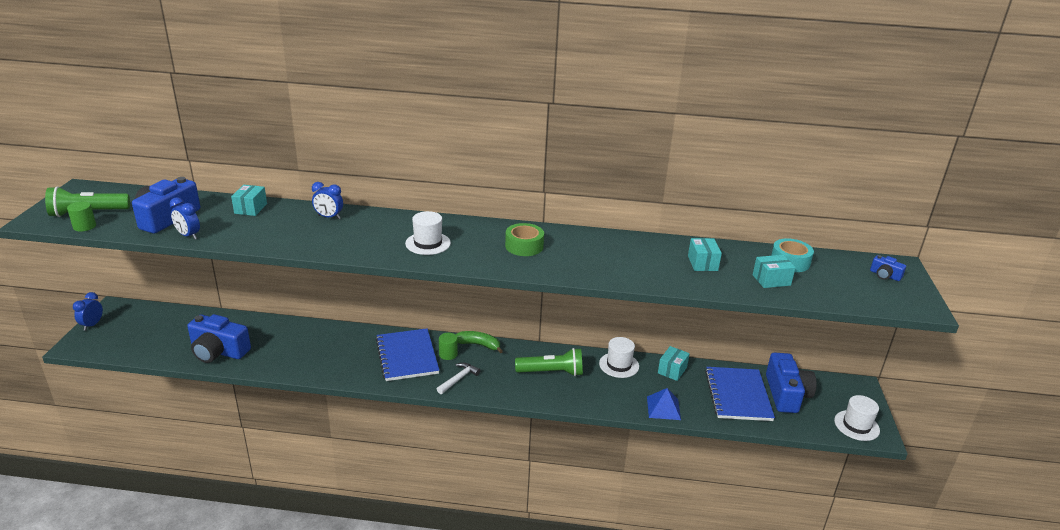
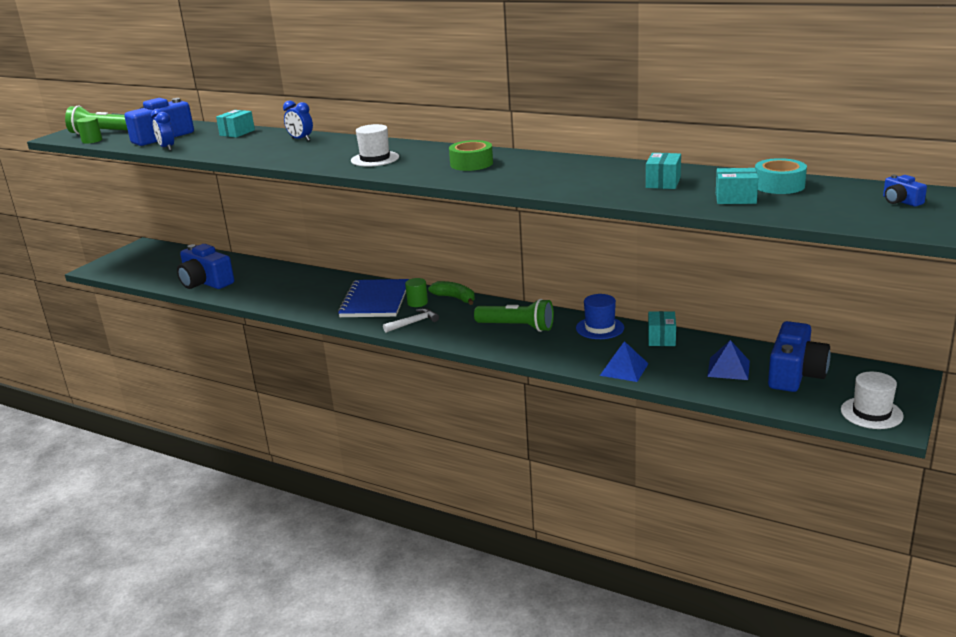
camera: 25 degrees right, 5 degrees down
(92, 325) = (117, 256): blue clock -> none
(619, 365) = (600, 328): white hat -> blue hat
(672, 370) = (661, 338): turquoise box -> turquoise box turned 45 degrees counterclockwise
(738, 395) = (728, 368): blue notebook -> blue pyramid

